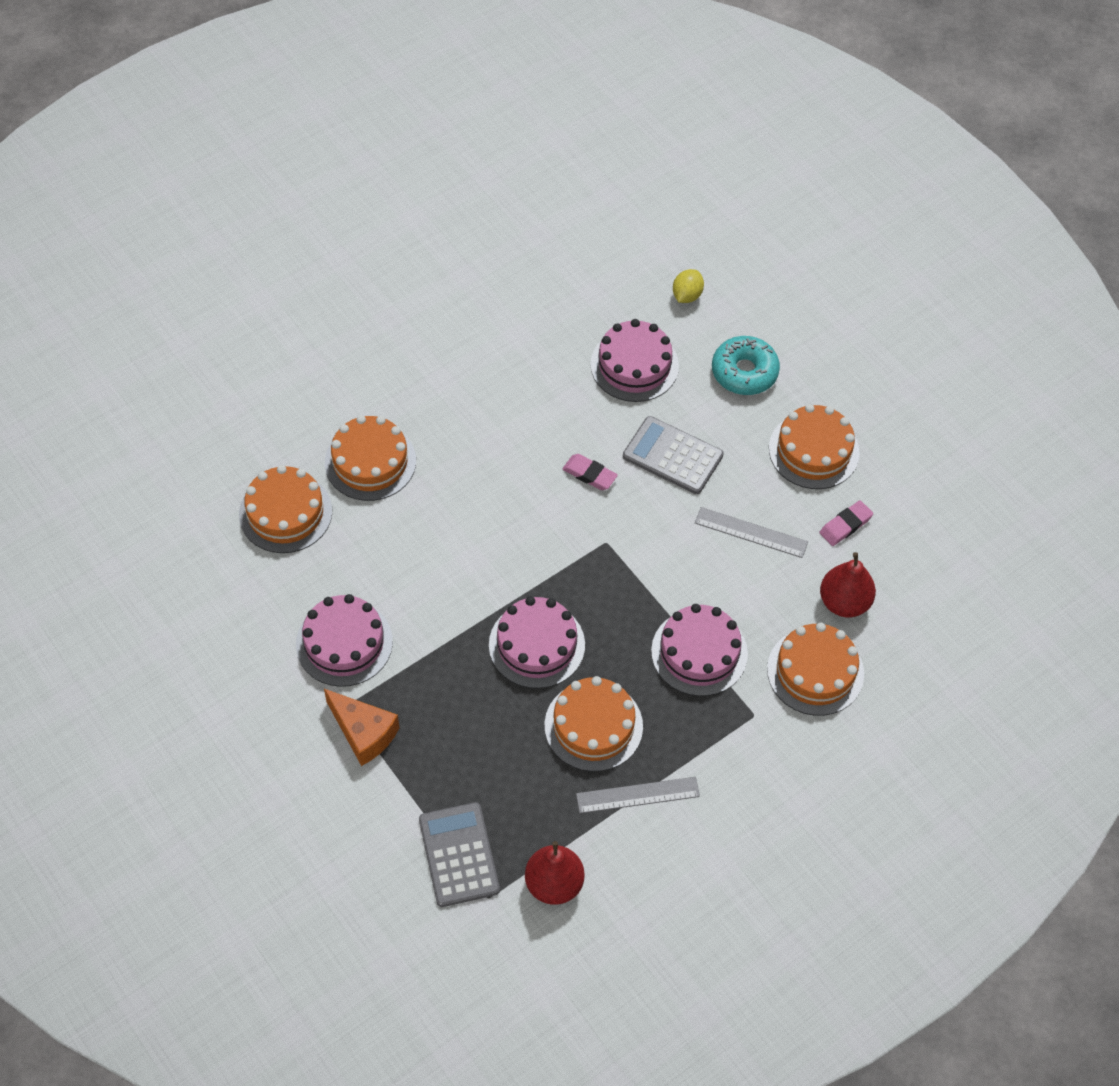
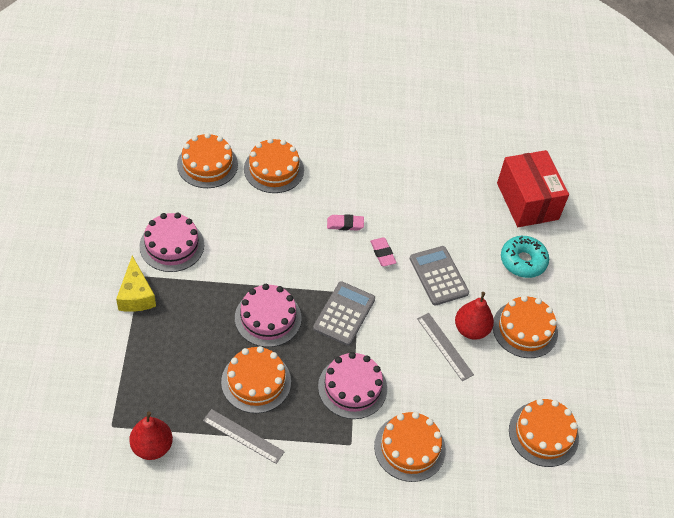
camera: 35 degrees right, 5 degrees down
(363, 732) = (136, 295): orange cheese -> yellow cheese
(459, 855) = (120, 392): grey calculator -> grey calculator (344, 313)
(634, 365) = (462, 216): pink cake -> none
(687, 295) = (527, 201): yellow lemon -> red box
(844, 602) = (464, 423): red pear -> red pear (471, 329)
(845, 525) = (505, 382): pink eraser -> pink eraser (345, 224)
(929, 552) = (543, 434): none -> orange cake

